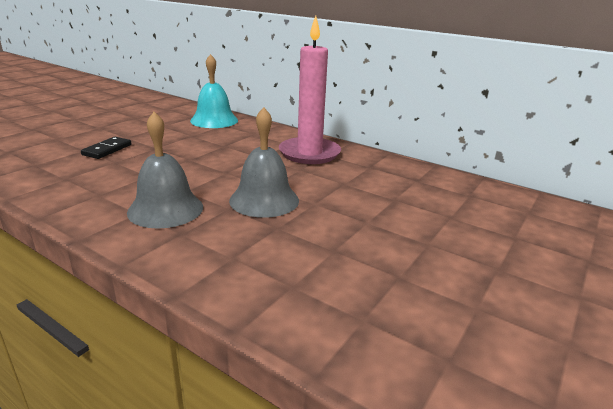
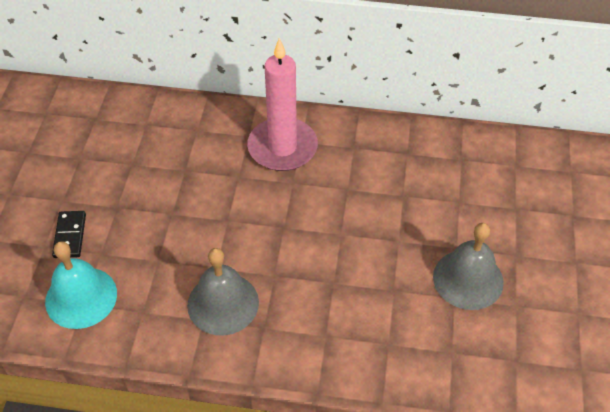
camera: 25 degrees left, 25 degrees up
(214, 120) = (127, 118): turquoise bell -> turquoise bell (81, 297)
(264, 200) = (296, 249): grey bell -> grey bell (468, 279)

